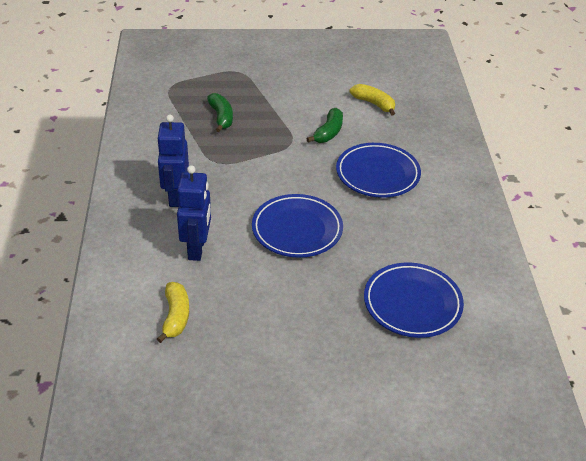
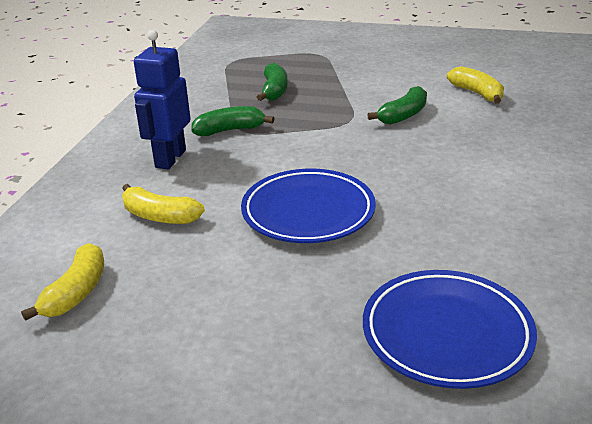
camera: 20 degrees right, 10 degrees down
(197, 249) = (159, 216): blue robot -> yellow banana
(206, 163) = (230, 130): none -> green banana
(377, 174) = (453, 163): blue plate -> none

